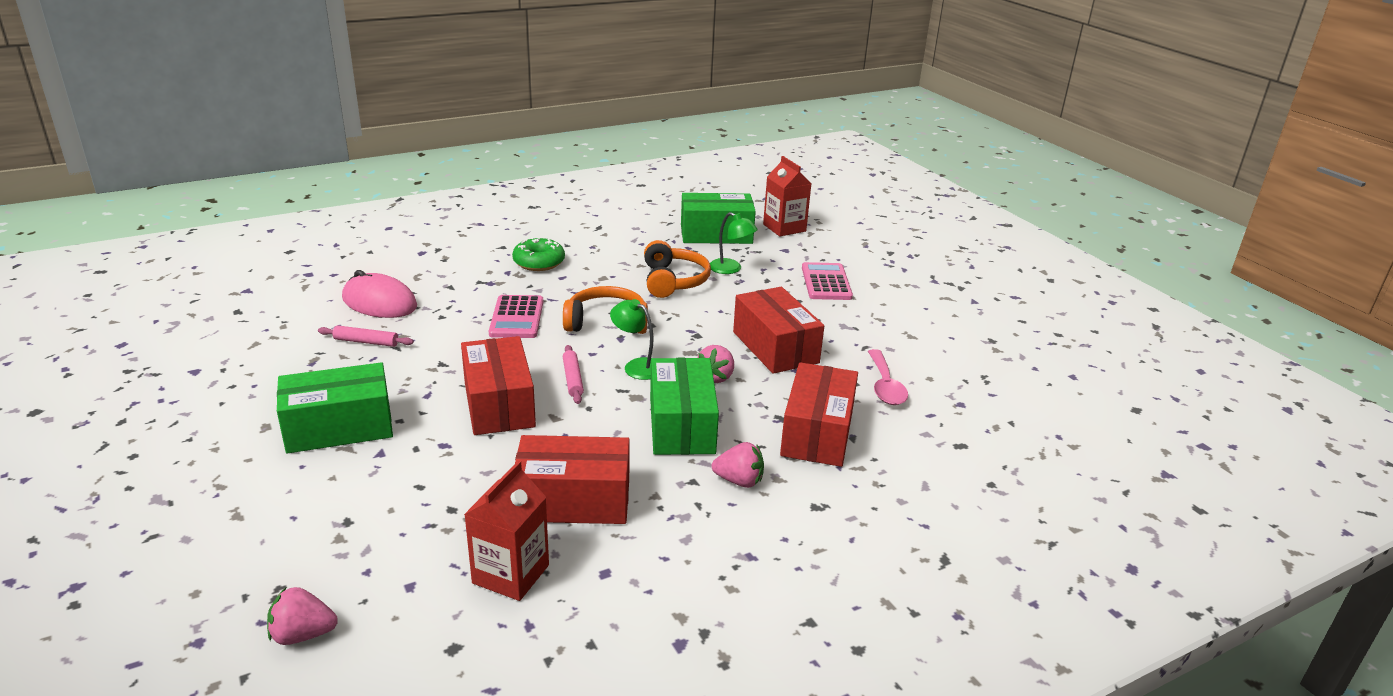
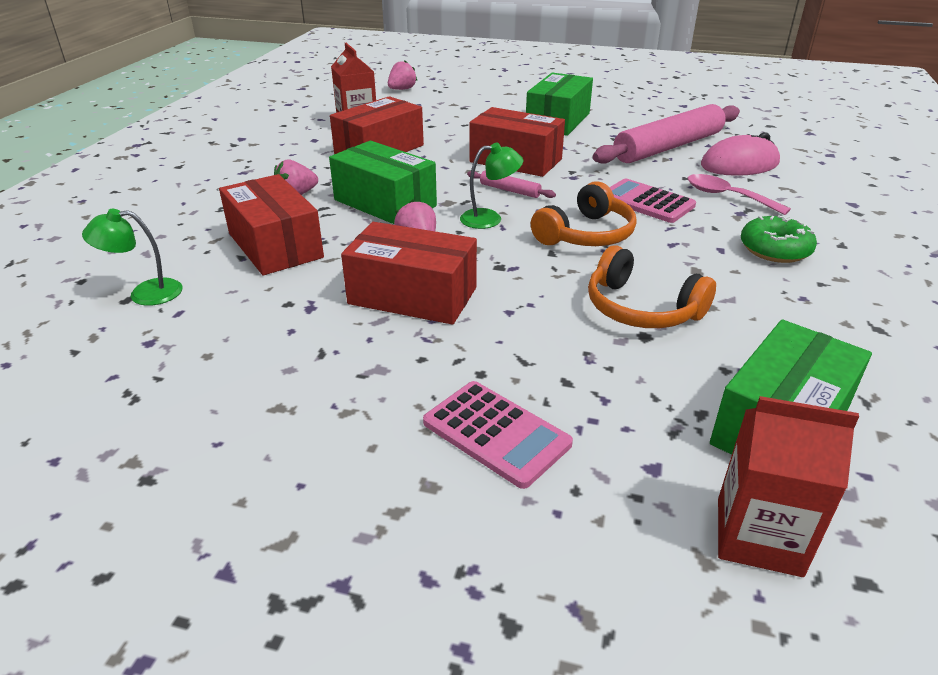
camera: 135 degrees right, 5 degrees up
(366, 342) = (668, 147): pink rolling pin -> pink rolling pin, size x2.41
(731, 269) = (632, 369): green lamp -> green lamp (145, 293)
(885, 386) = (252, 317): pink spoon -> pink spoon (727, 196)

